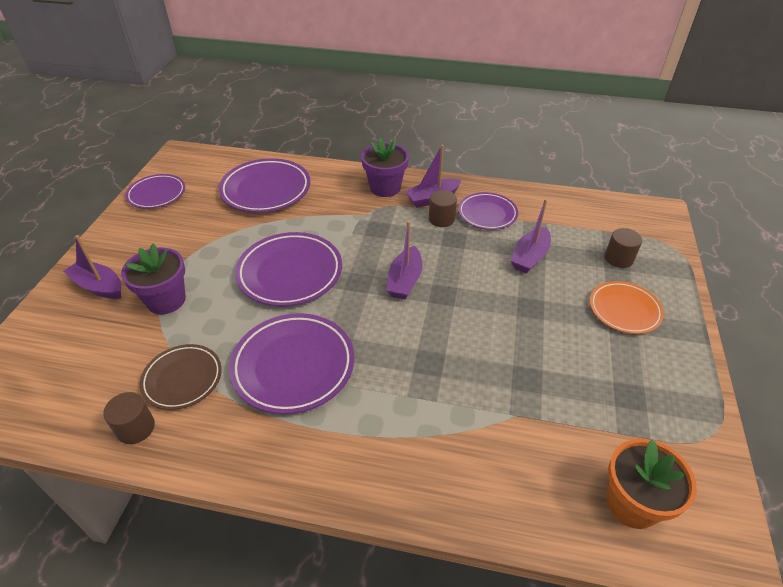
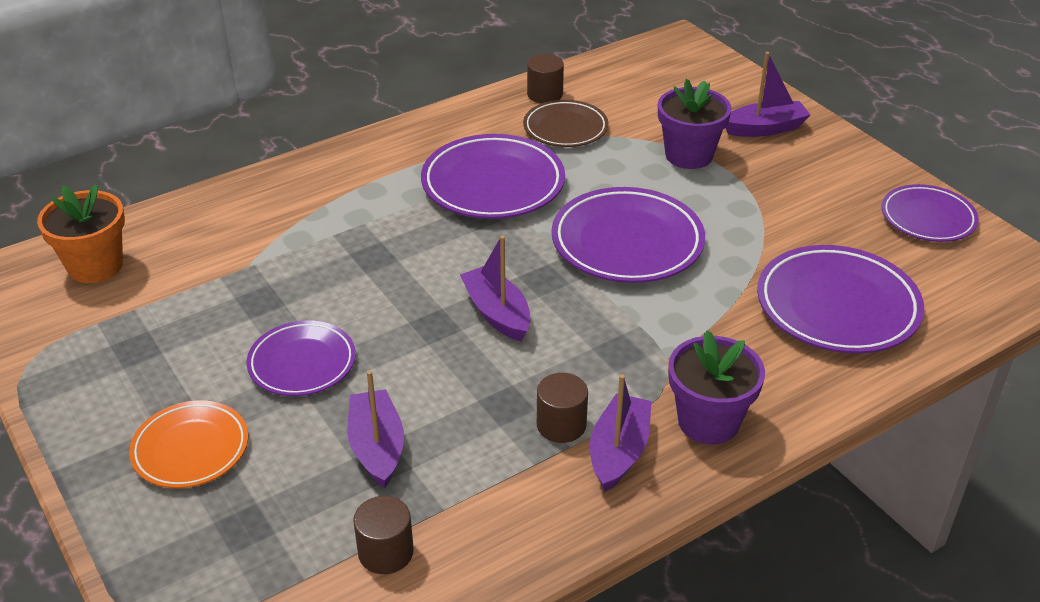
camera: 135 degrees right, 5 degrees down
(487, 214) = (509, 481): purple plate -> purple plate (302, 363)
(618, 258) = (243, 535): brown cylinder -> brown cylinder (386, 552)

